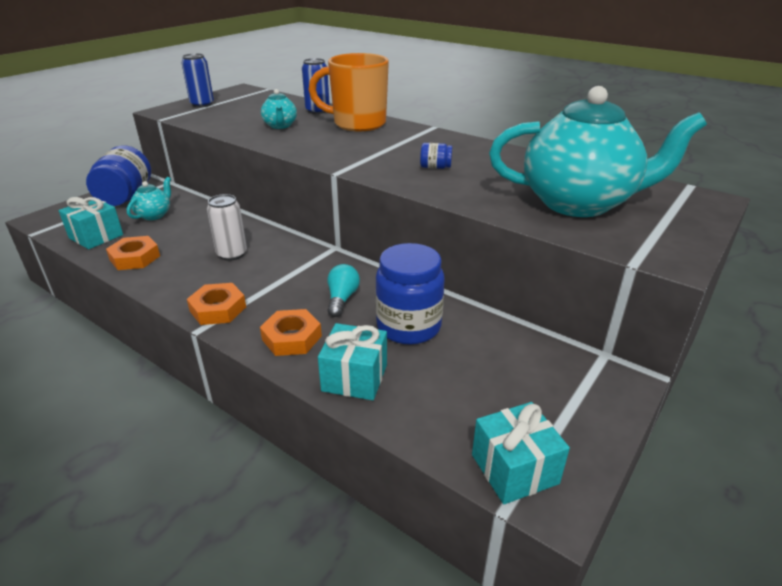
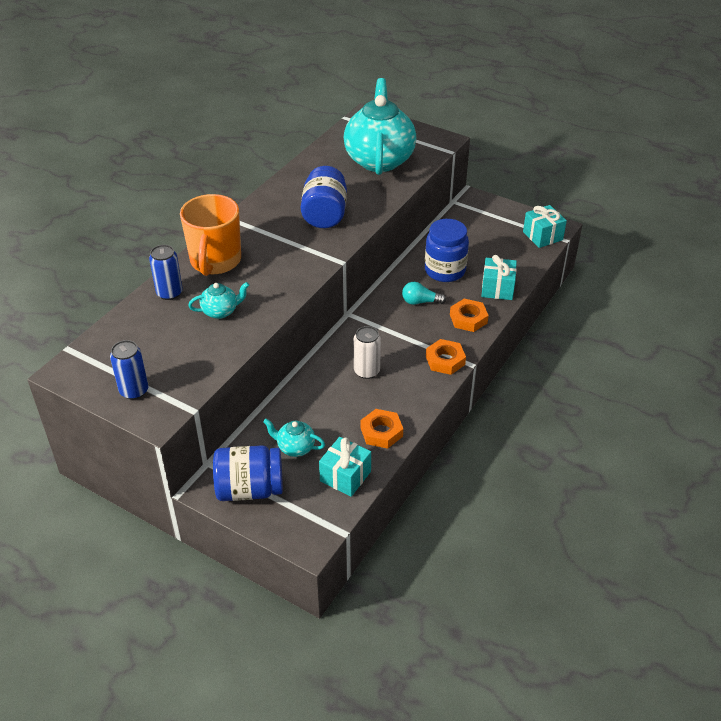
camera: 95 degrees left, 10 degrees up
(435, 167) = (324, 214): blue jar -> blue jar, size x2.28

